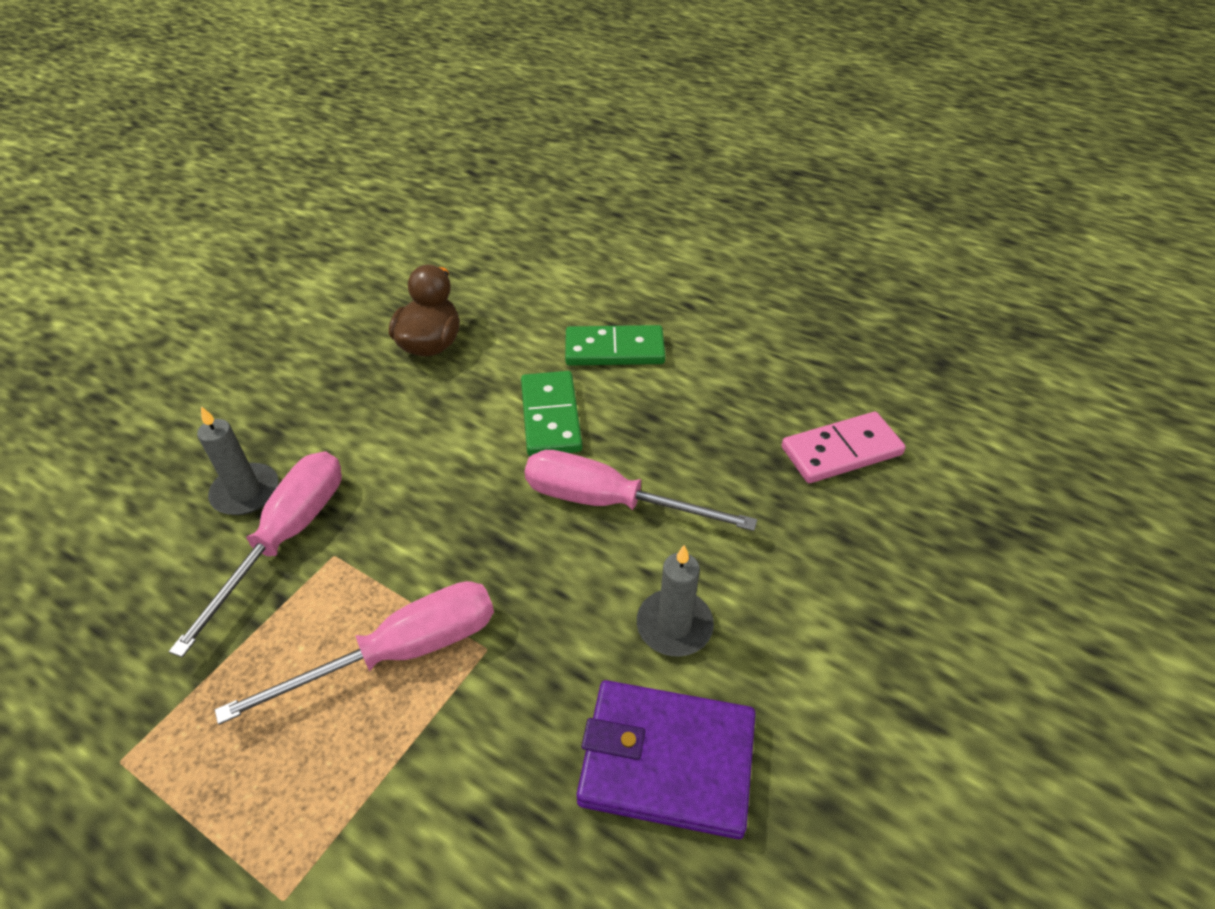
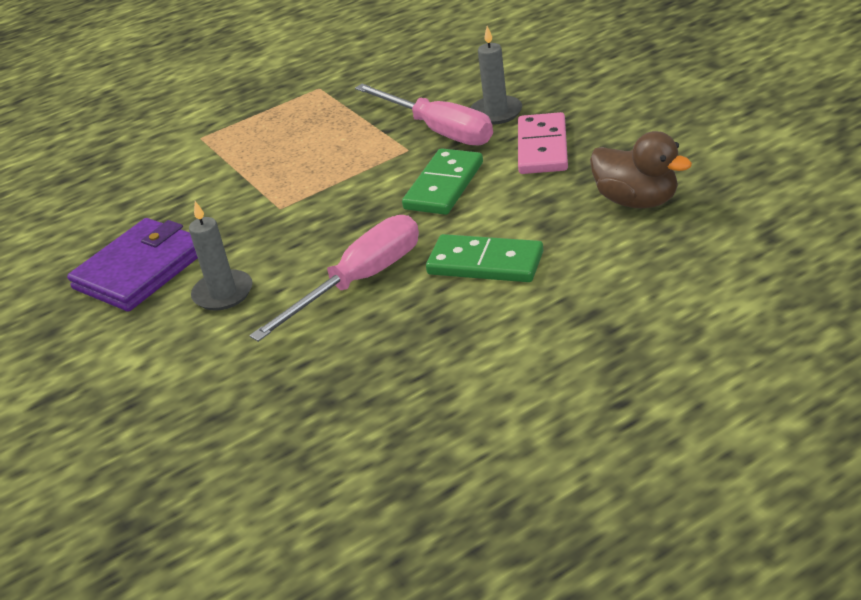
camera: 120 degrees right, 10 degrees down
(399, 653) = (306, 173): pink screwdriver -> none
(614, 350) = (563, 322): green domino -> green domino (444, 186)
(841, 451) = (305, 454): pink domino -> pink domino (542, 147)

